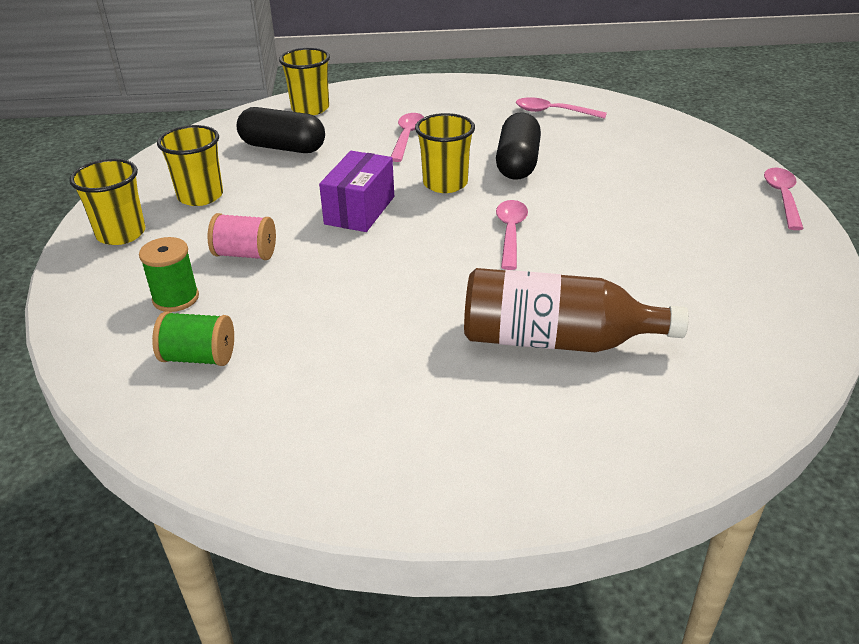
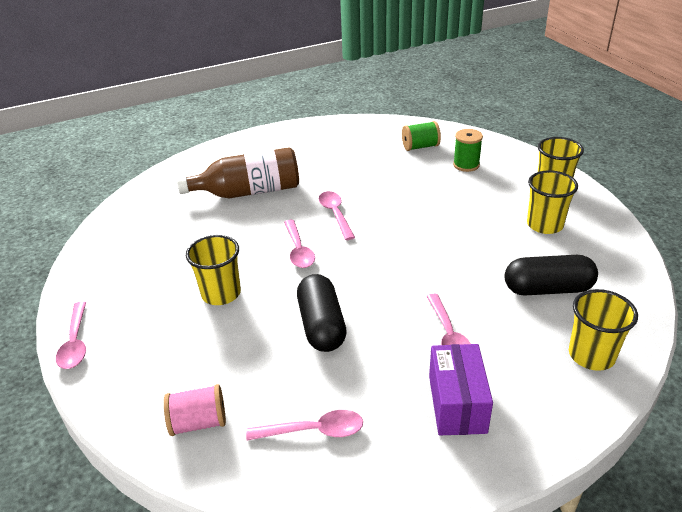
camera: 160 degrees right, 0 degrees up
(245, 254) = (459, 194): pink spool -> pink spool (199, 422)
(359, 210) = (418, 242): purple box -> purple box (457, 404)
(436, 267) = (335, 214): none -> pink spoon
(445, 184) = (372, 284): yellow cup -> yellow cup (221, 293)

